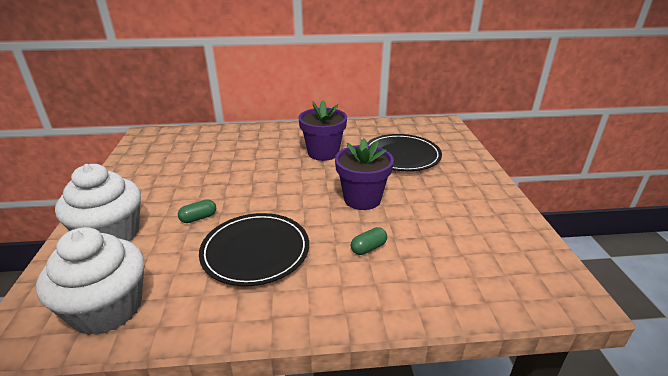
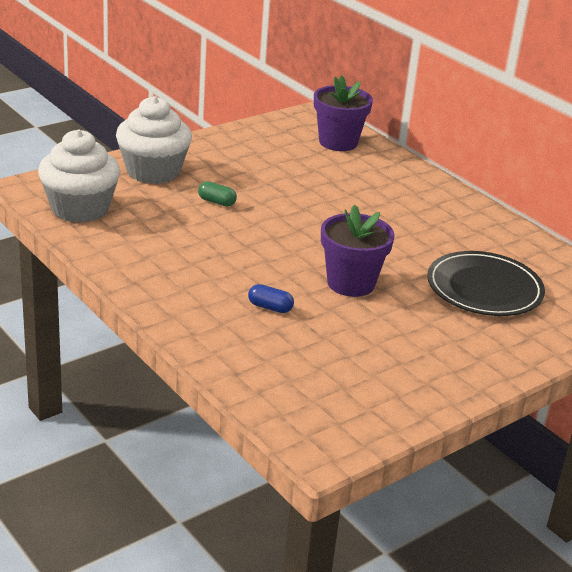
camera: 55 degrees right, 0 degrees up
(255, 251) = (202, 247): black plate -> none
(323, 153) = (418, 231): purple flower pot -> purple flower pot (338, 142)
(368, 248) = (270, 307): green capsule -> blue capsule

